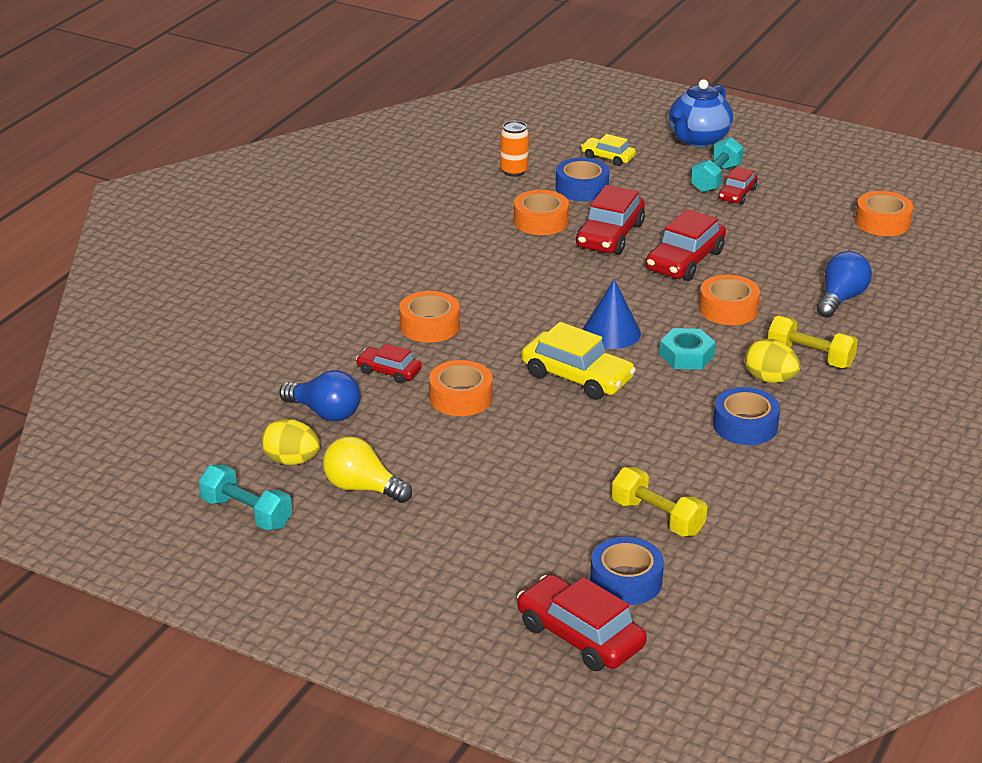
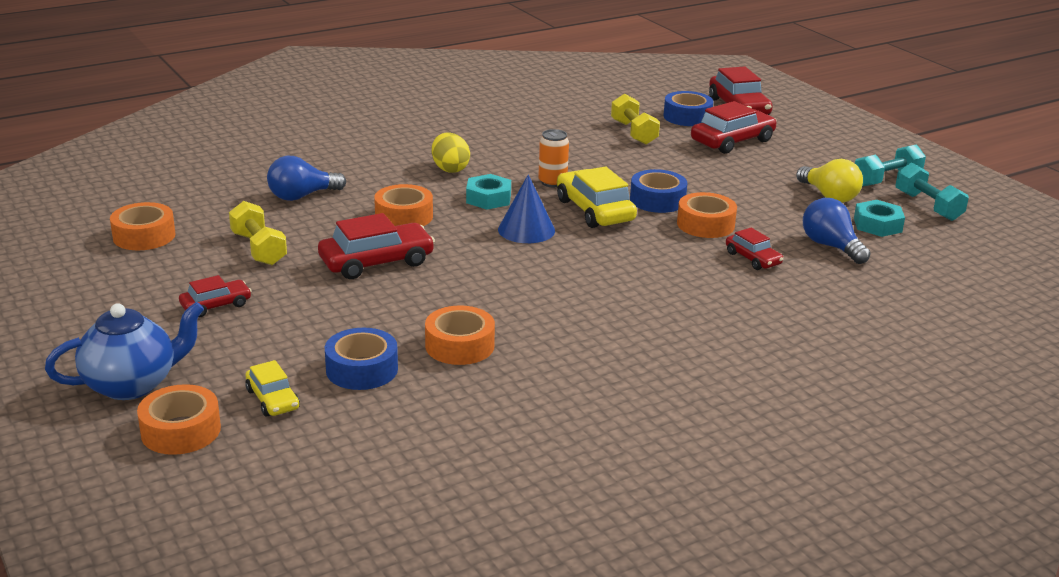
camera: 150 degrees left, 5 degrees down
(291, 461) = (877, 225): yellow egg -> turquoise nut
(429, 326) = (684, 282): orange tape -> orange tape (181, 431)
(514, 171) = (409, 421): orange can -> orange can (552, 182)
(610, 235) = (410, 307): red car -> red car (732, 141)
(715, 178) = (204, 329): turquoise dumbbell -> turquoise dumbbell (886, 180)
(745, 425) = (510, 153): blue tape -> blue tape (657, 200)
(810, 357) = (397, 172): yellow dumbbell -> yellow dumbbell (258, 249)

